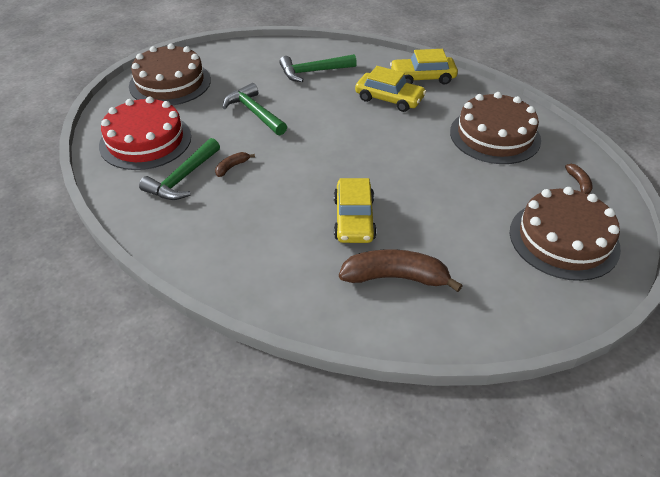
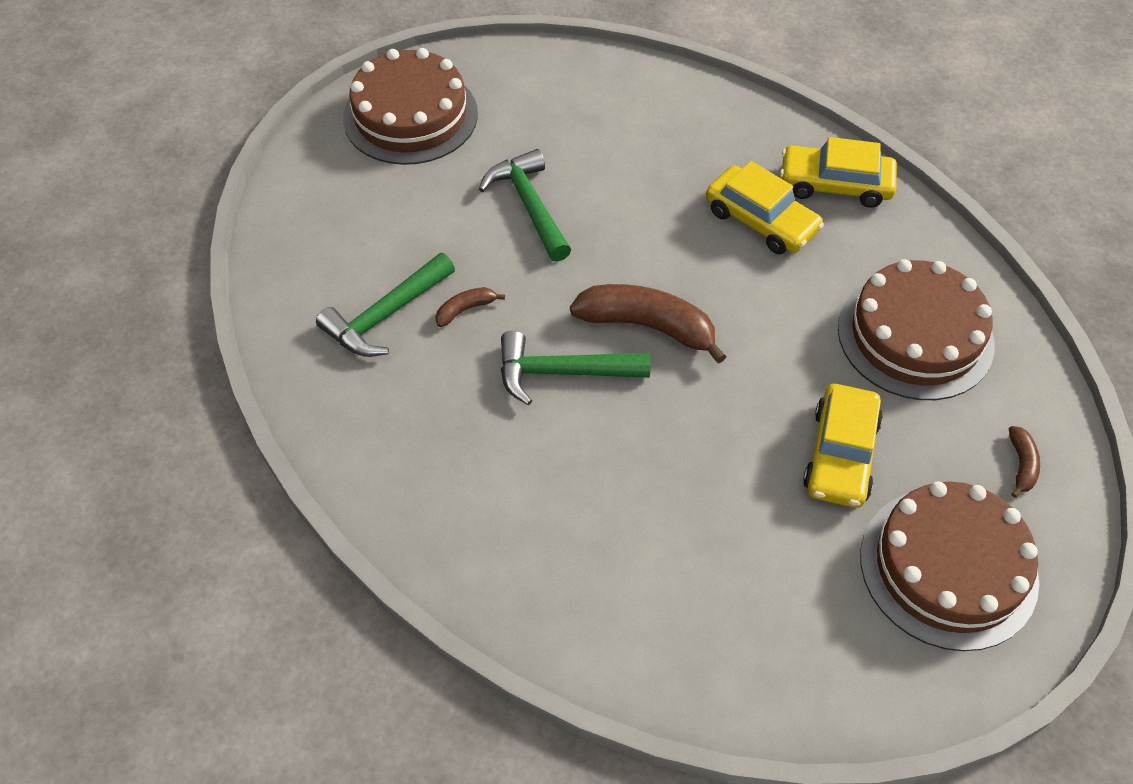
camera: 15 degrees right, 10 degrees up
(145, 141) = (346, 229): red cake -> none
(313, 72) = (650, 136): green hammer -> green hammer (562, 372)
(354, 219) = (625, 451): yellow car -> yellow car (840, 455)
(396, 277) = (655, 572): brown banana -> brown banana (648, 326)

